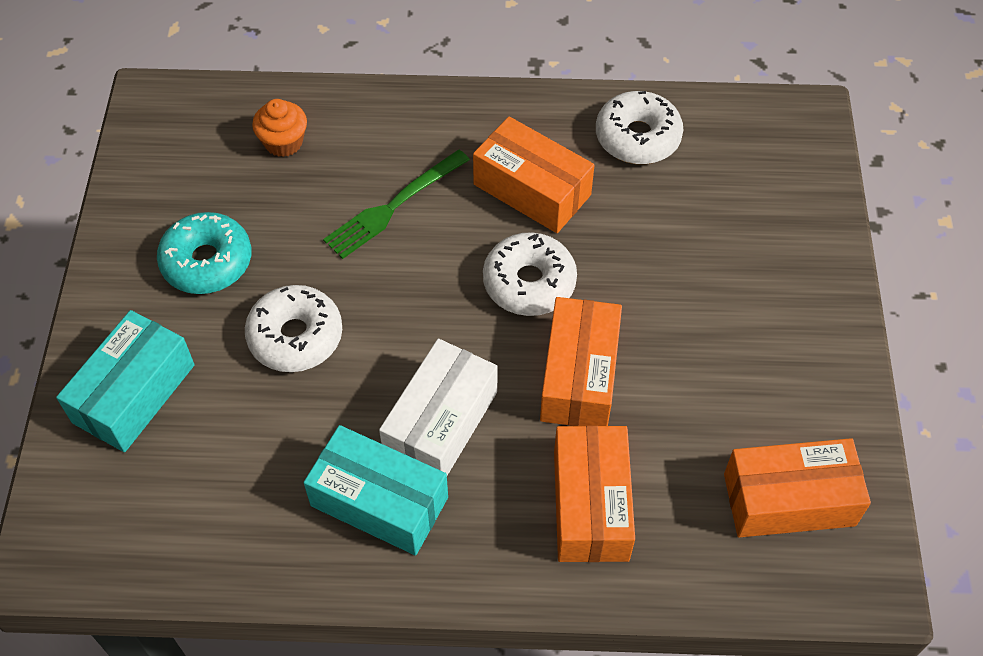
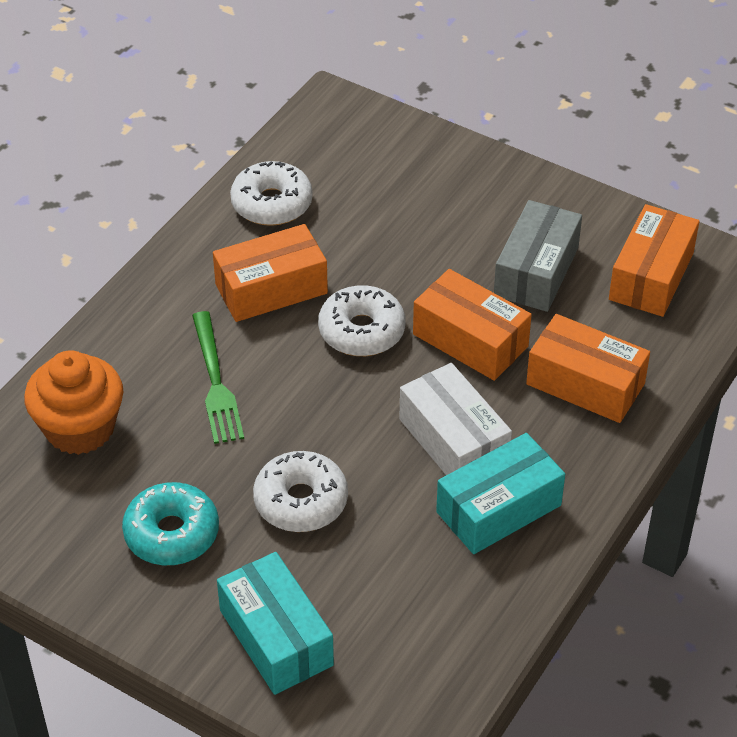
camera: 60 degrees left, 10 degrees down
(283, 142) = (80, 428): orange cupcake -> orange cupcake, size x1.72
(714, 390) = (536, 271): none -> grey box

